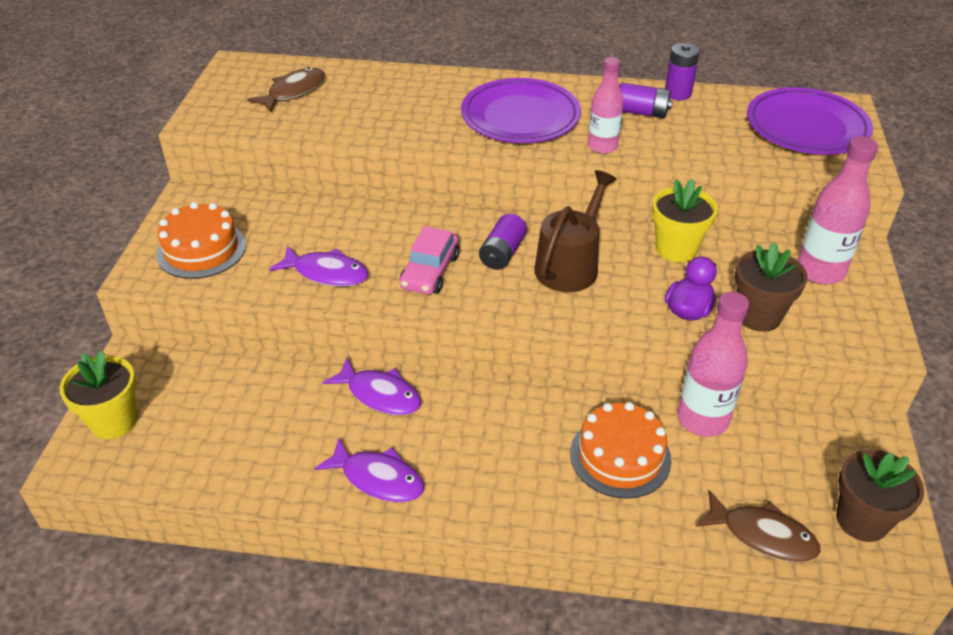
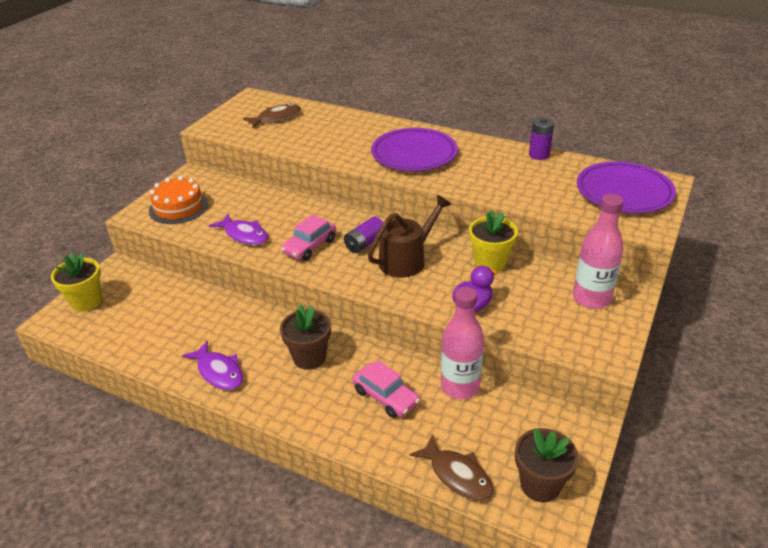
camera: 20 degrees right, 5 degrees down
(380, 395) = (250, 321): purple fish -> none
(602, 147) = (459, 182): pink bottle -> none
(620, 456) = (386, 397): orange cake -> pink car
(641, 112) = (503, 164): purple battery -> none
(758, 316) = (522, 319): brown flower pot -> brown flower pot (309, 357)

